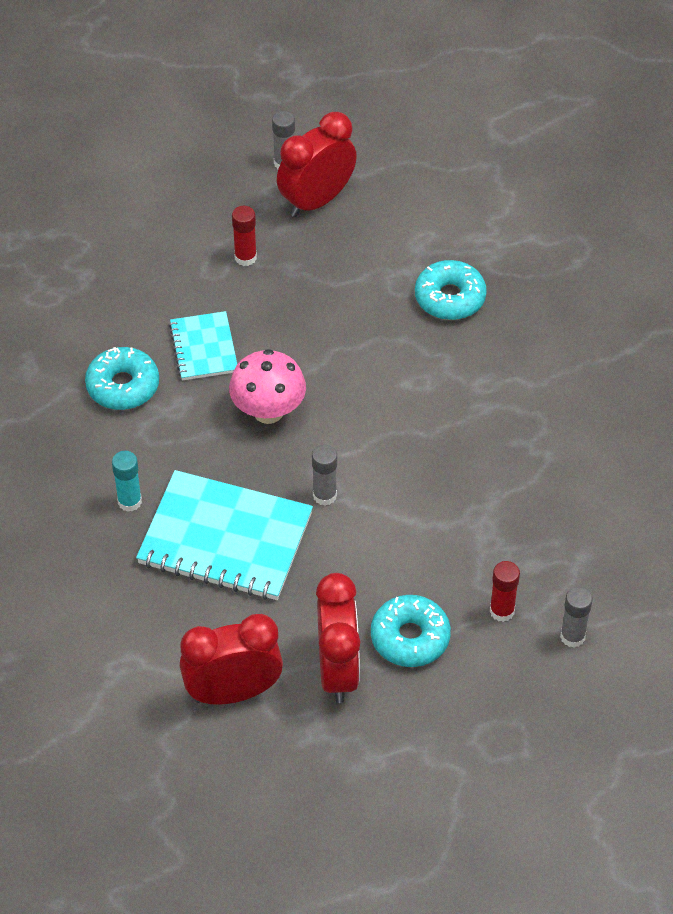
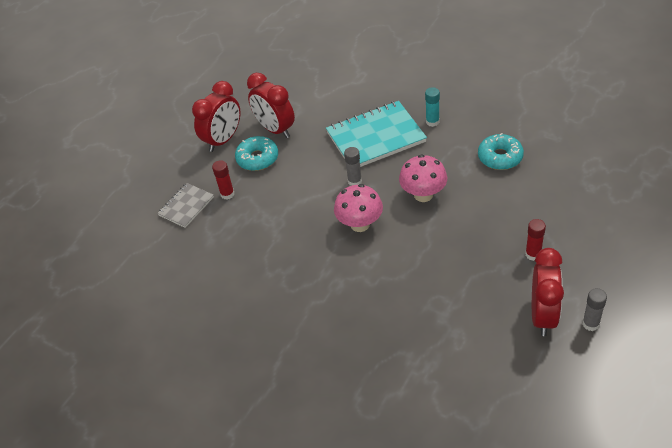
camera: 145 degrees right, 5 degrees down
(204, 348) = (489, 198): turquoise notebook -> none
(233, 692) = (308, 97): red clock -> red clock (223, 140)
(382, 433) = (360, 224): none -> pink mushroom
(450, 298) = (404, 316): turquoise donut -> none
(572, 636) = (186, 206): grey glue stick -> grey notebook

